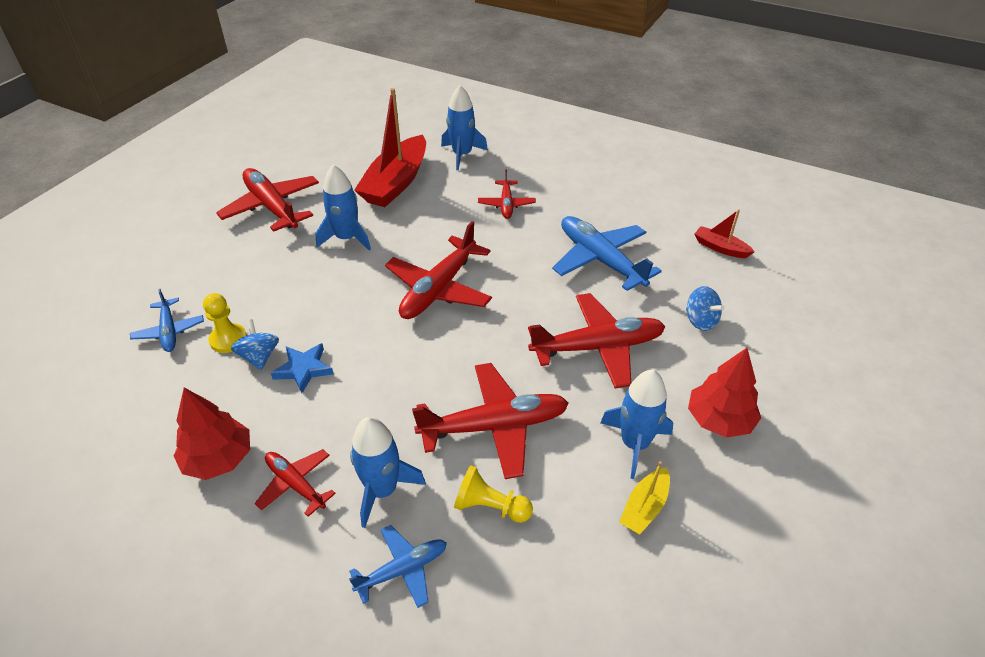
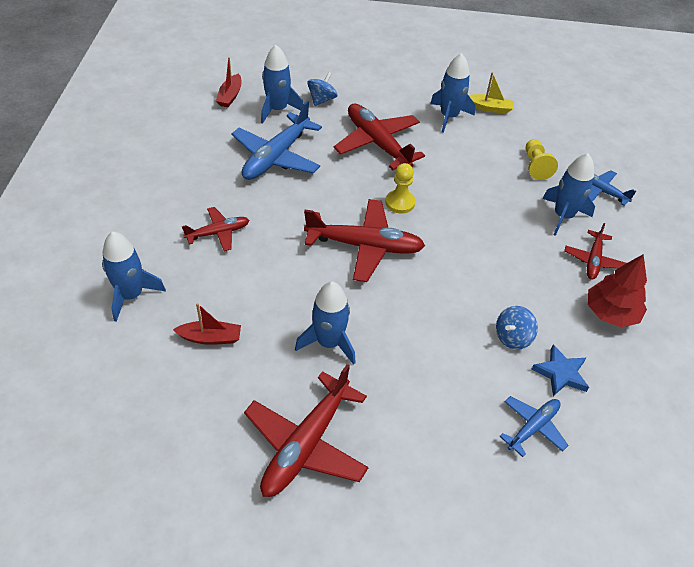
camera: 115 degrees left, 5 degrees up
(228, 339) = (511, 371): yellow pawn -> yellow pawn (400, 202)
(304, 369) = (504, 300): blue star -> blue star (561, 373)
(396, 183) = (210, 338): red boat -> red boat, size x0.47
(494, 426) = (479, 178): red plane -> none
(687, 279) = (277, 109): none -> blue rocket
(719, 420) = (407, 86): red tree -> none

